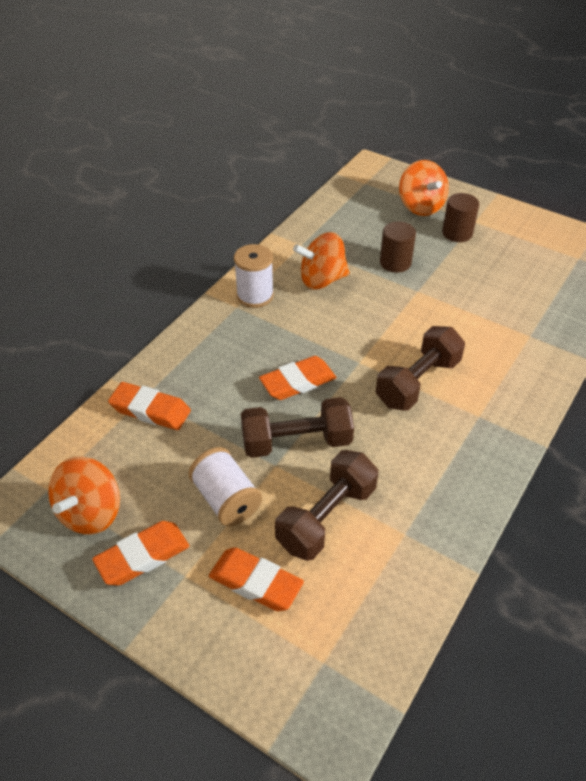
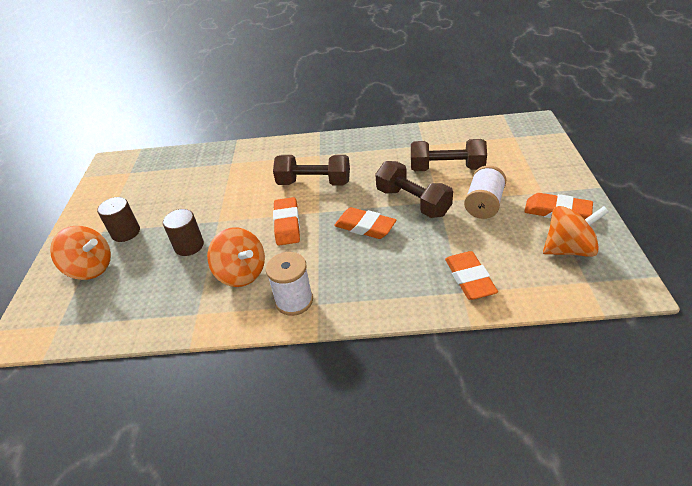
camera: 120 degrees left, 5 degrees down
(255, 583) = (511, 170): orange eraser -> orange eraser (287, 224)
(421, 206) = (91, 268): orange spinning top -> orange spinning top turned 75 degrees clockwise

